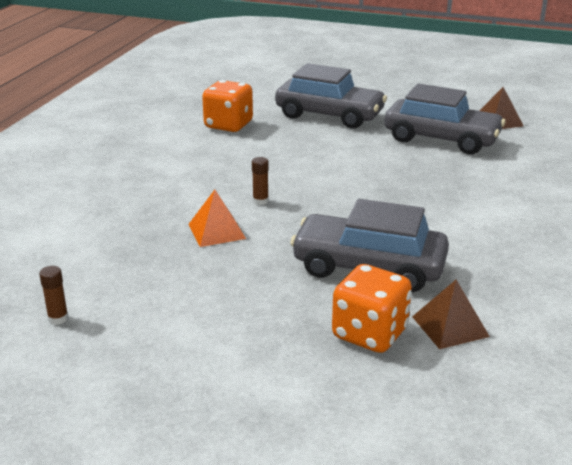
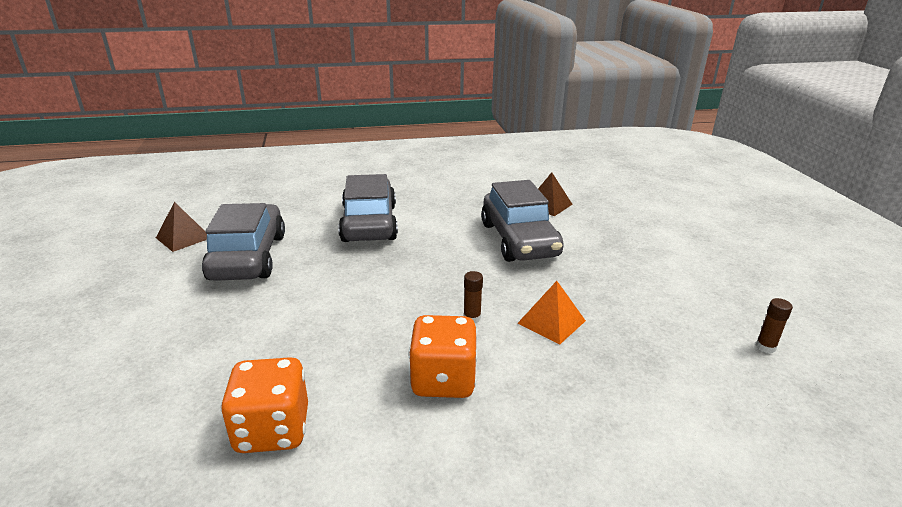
camera: 120 degrees left, 0 degrees up
(329, 115) = (197, 346): grey car -> grey car (369, 223)
(369, 334) = (588, 224): orange dice -> orange dice (443, 380)

